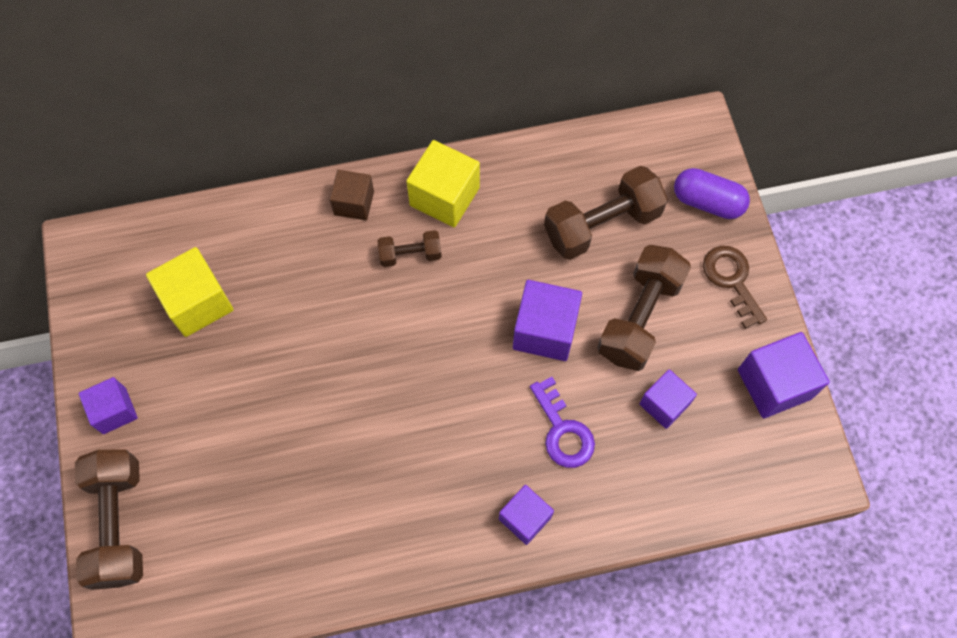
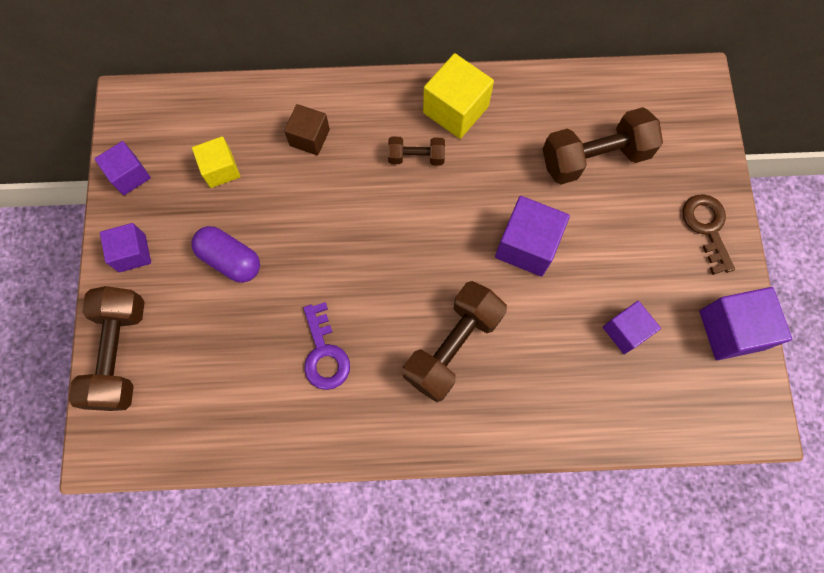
camera: 10 degrees right, 5 degrees up
(197, 303) = (220, 169): yellow cube -> yellow cube, size x0.65
(354, 203) = (373, 102): brown cube -> brown cube (309, 137)
(525, 518) = (480, 413): purple cube -> purple cube (129, 175)
(563, 430) = (528, 339): purple key -> purple key (324, 353)
(640, 317) = (616, 248): brown dumbbell -> brown dumbbell (453, 346)
(707, 202) = (696, 152): purple capsule -> purple capsule (230, 260)

